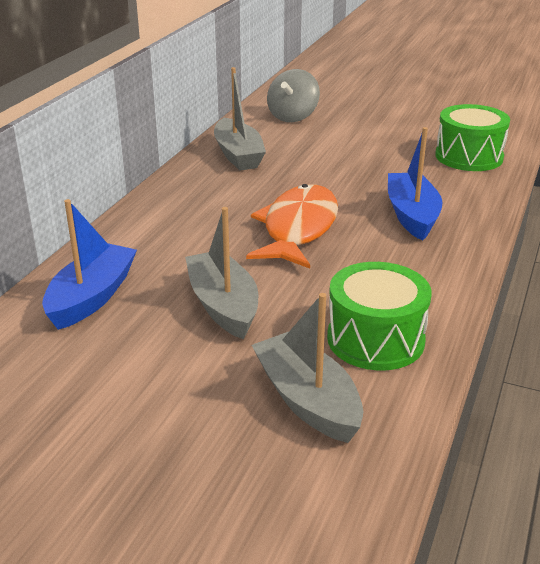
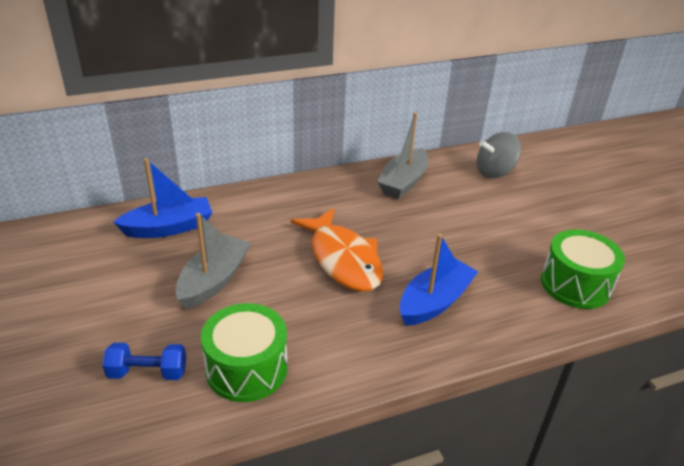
camera: 45 degrees right, 5 degrees up
(298, 228) = (343, 259): orange fish -> orange fish turned 90 degrees clockwise
(307, 400) = (148, 372): grey boat -> blue dumbbell

